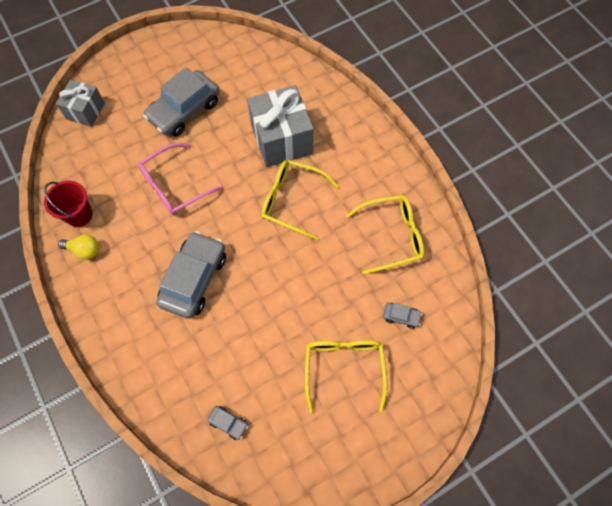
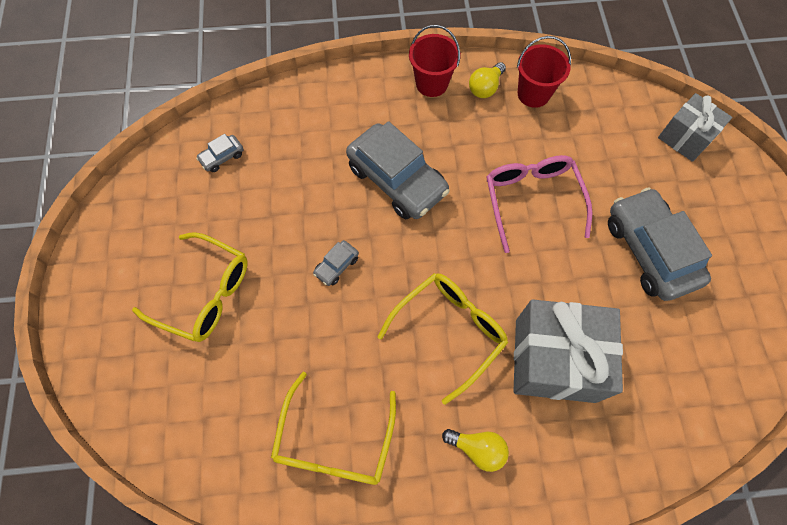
camera: 115 degrees right, 0 degrees up
(93, 291) = (431, 83): none -> red bucket
(353, 161) = (477, 449): none -> yellow light bulb
(401, 316) = (222, 393): grey car -> grey car (336, 266)

